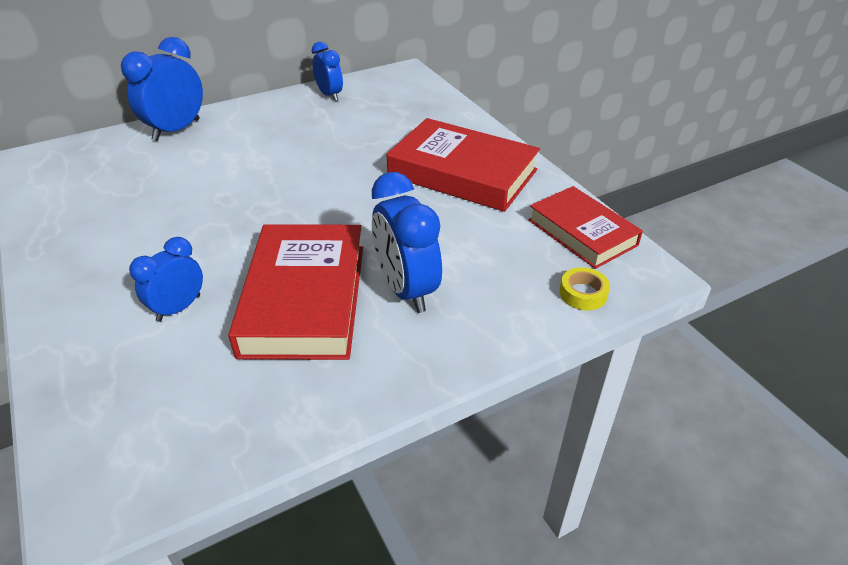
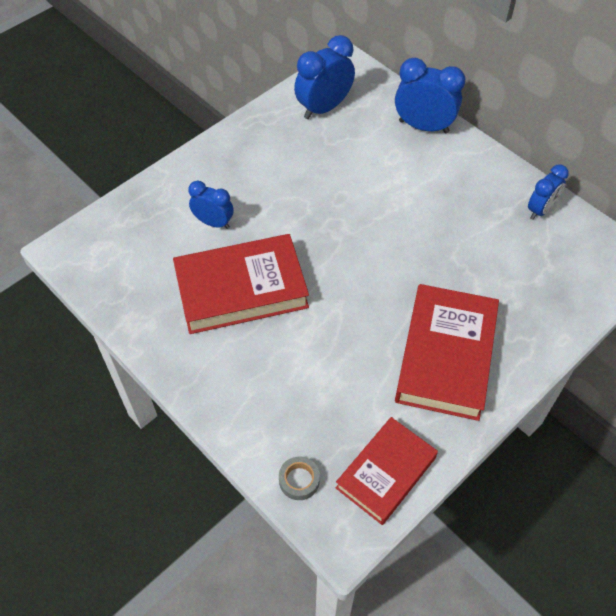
camera: 75 degrees right, 15 degrees up
(406, 289) = (268, 350): blue clock -> blue clock (324, 108)
(583, 293) = (299, 480): yellow tape -> grey tape

